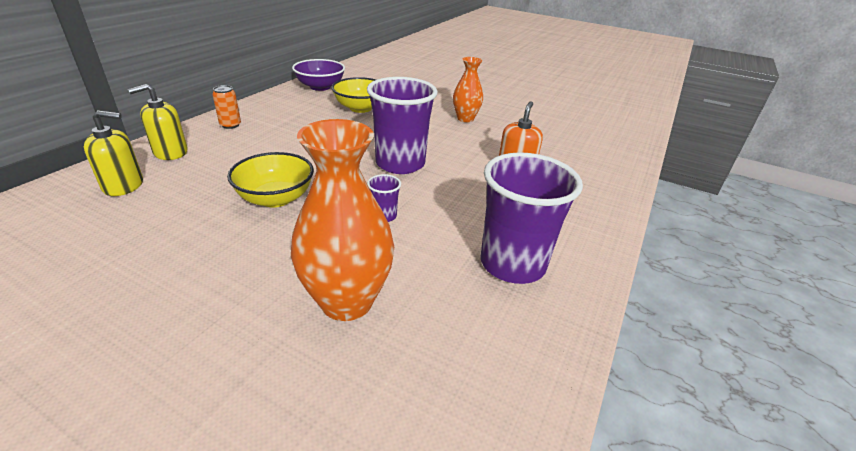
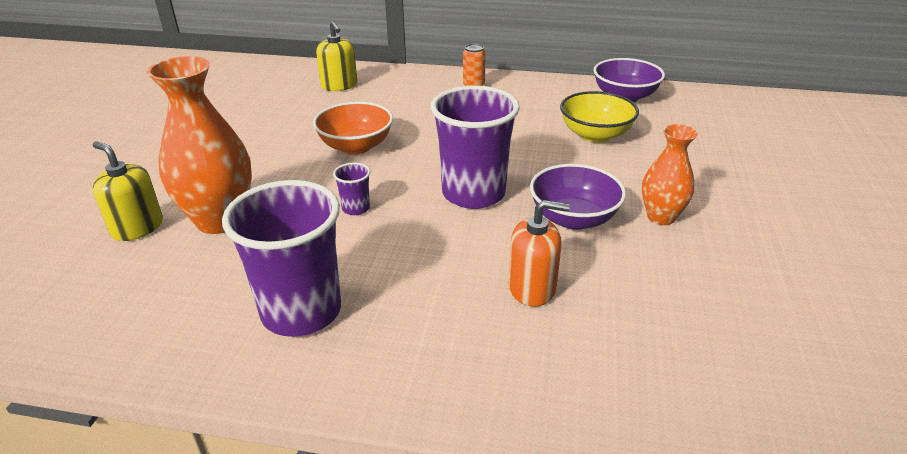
camera: 75 degrees right, 0 degrees up
(170, 152) = (401, 82): yellow soap dispenser -> yellow soap dispenser (137, 227)
(275, 198) = (356, 146): yellow bowl -> orange bowl
(452, 140) = (573, 218): none -> purple bowl

